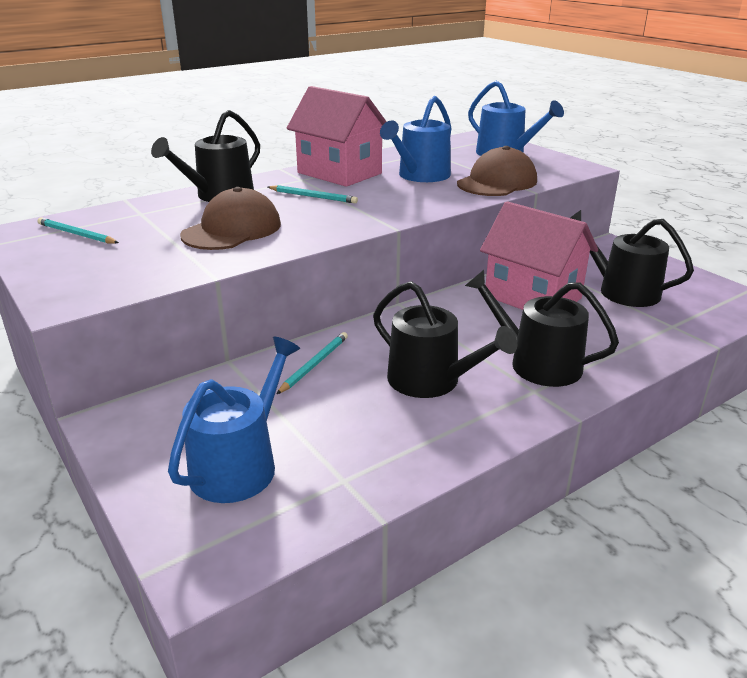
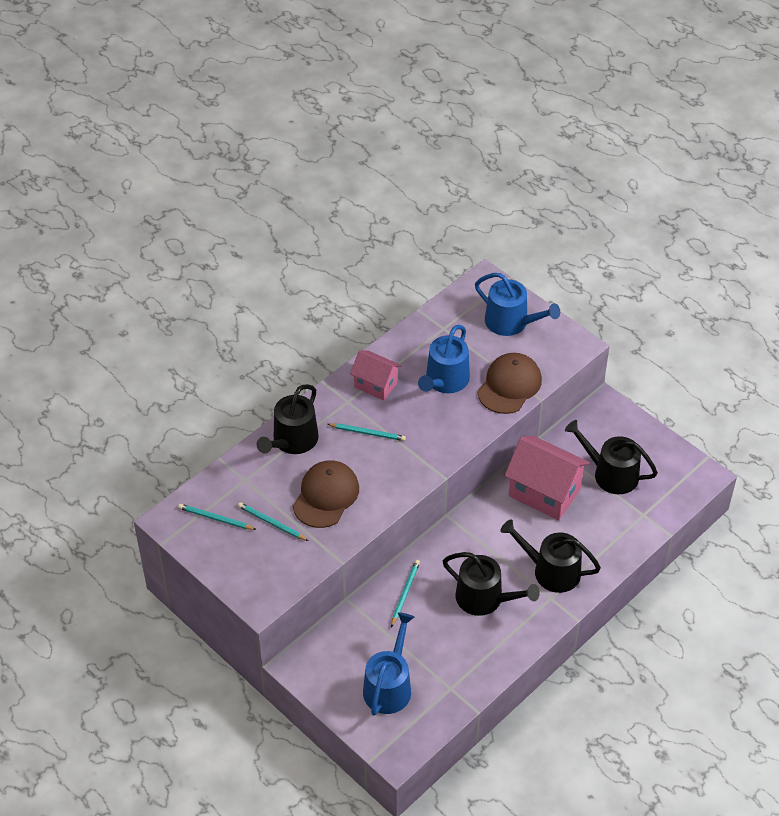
camera: 10 degrees left, 20 degrees up
(145, 242) = (271, 523): none -> turquoise pencil
(339, 173) = (376, 385): pink house -> pink house, size x0.61

